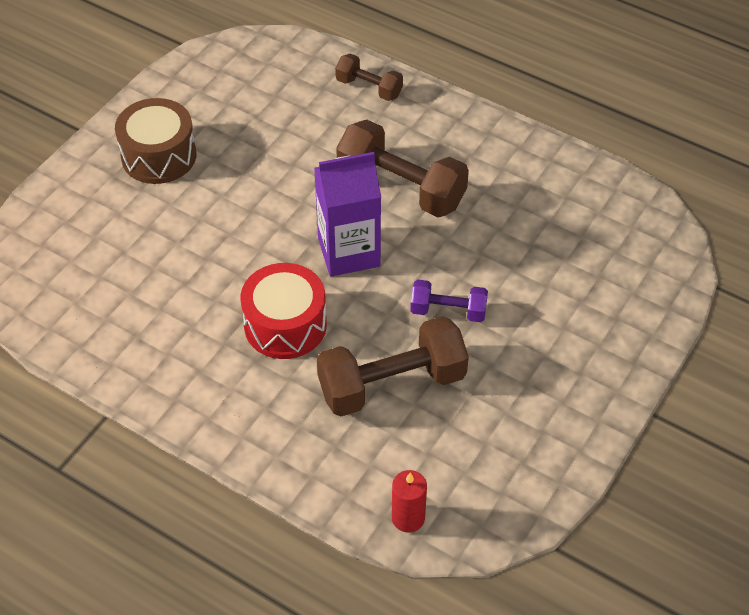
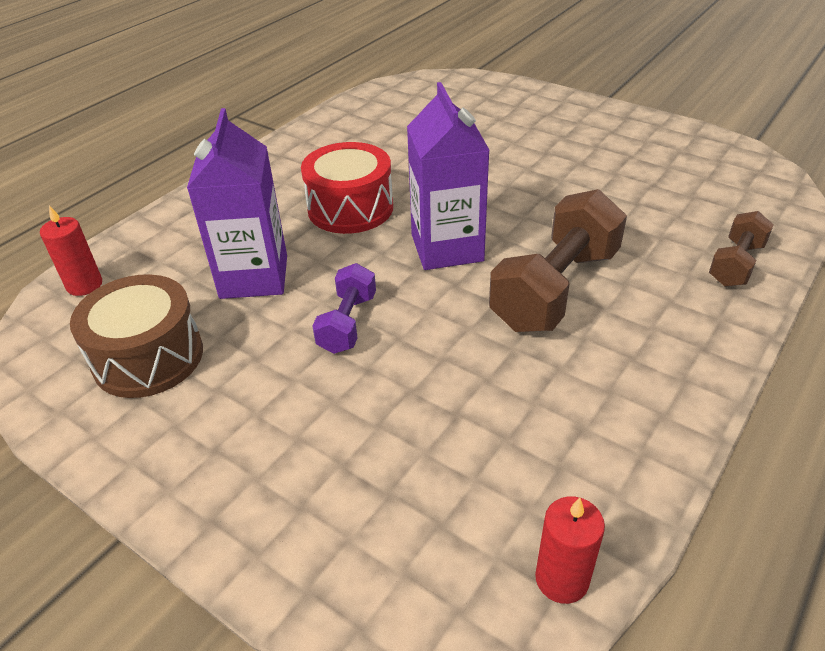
camera: 95 degrees right, 10 degrees down
(159, 156) = (577, 133): brown drum -> brown drum (148, 357)
(392, 384) = (254, 277): brown dumbbell -> purple carton
(640, 201) = (562, 579): none -> red candle

